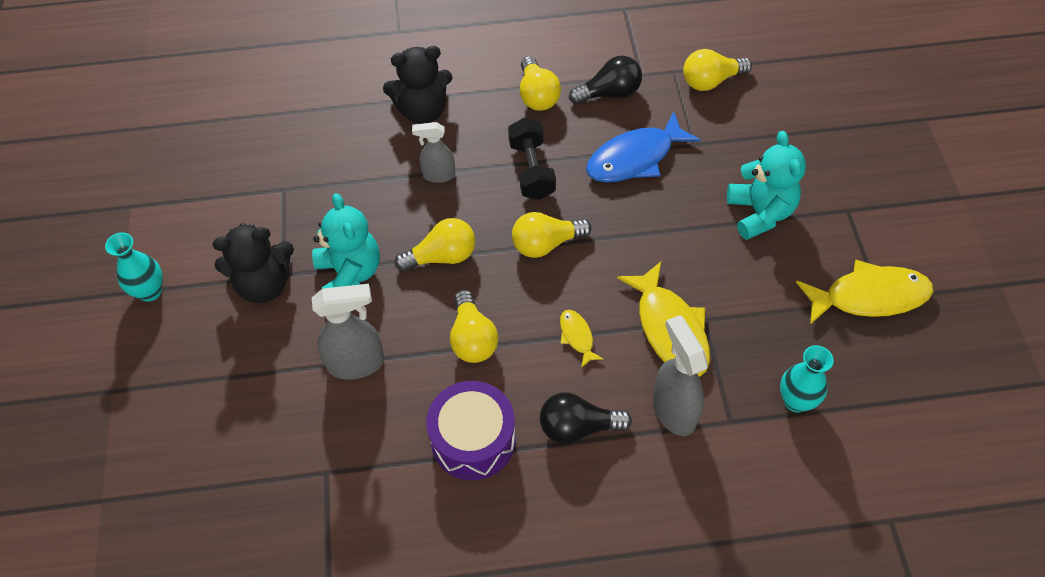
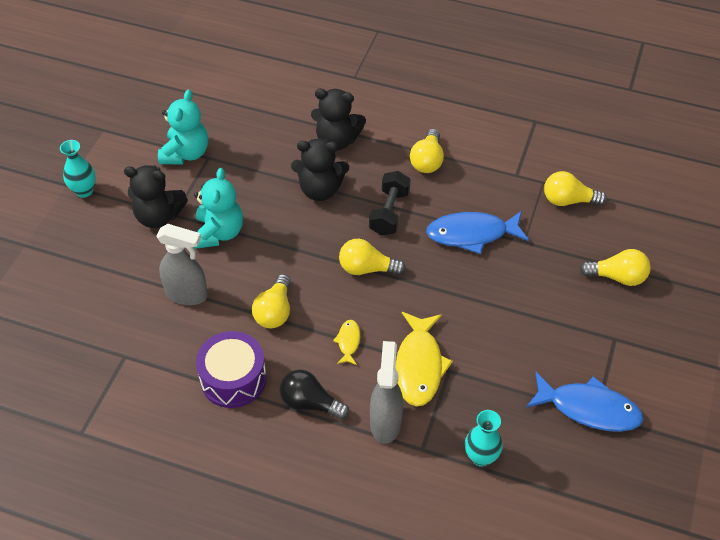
camera: 25 degrees right, 5 degrees down
(438, 175) = (320, 190): grey spray bottle -> black teddy bear
(442, 256) = (288, 247): yellow light bulb -> yellow light bulb (617, 277)
(609, 93) = (483, 179): black light bulb -> none
(760, 213) = (542, 312): turquoise teddy bear -> turquoise teddy bear (186, 153)
(869, 297) = (589, 409): yellow fish -> blue fish

